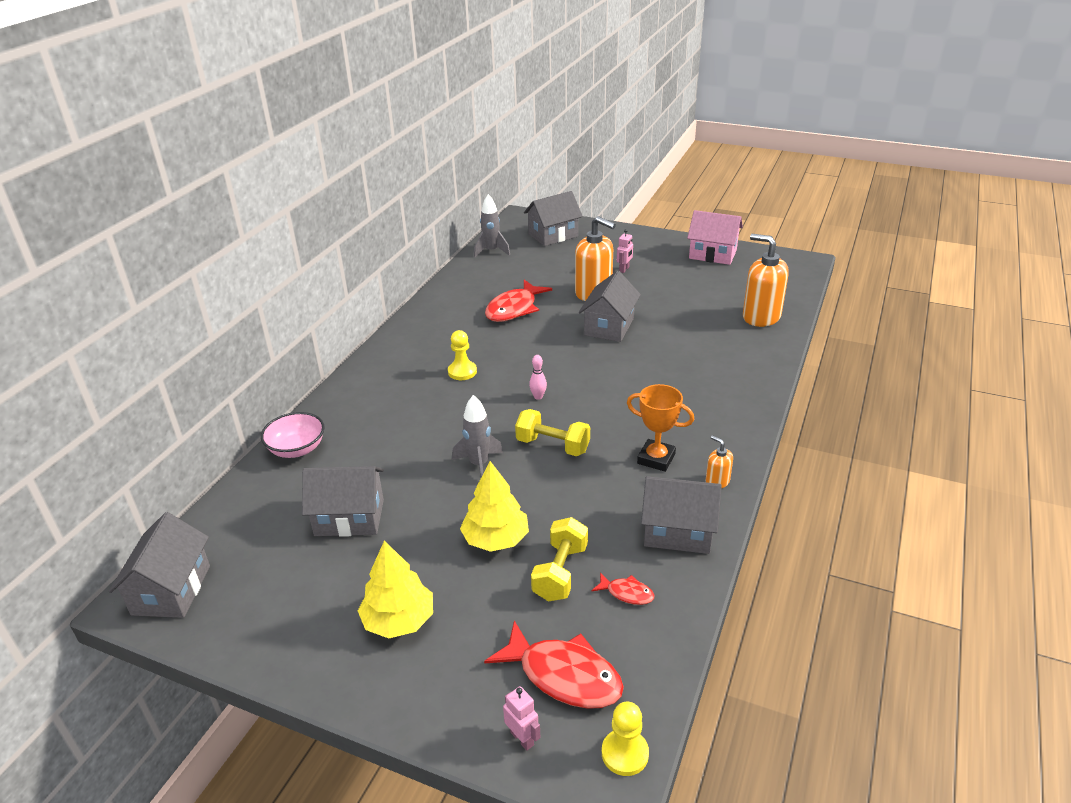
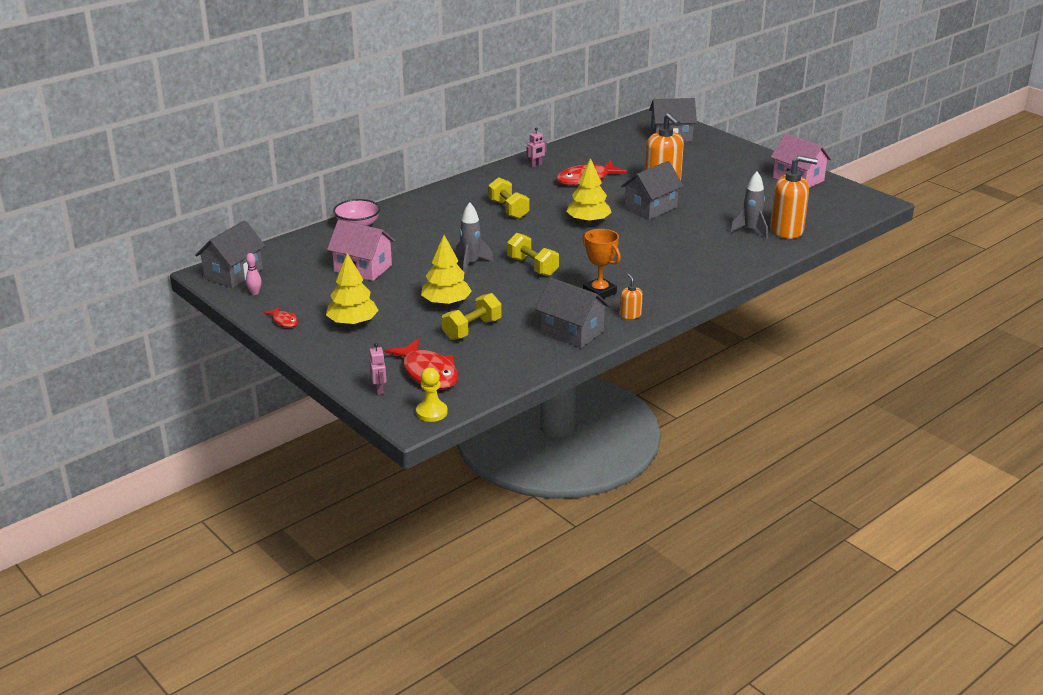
camera: 25 degrees right, 5 degrees down
(349, 517) = (363, 268): grey house -> pink house
(462, 372) = (508, 209): yellow pawn -> yellow dumbbell
(491, 251) = (607, 137): grey rocket -> grey rocket (750, 230)
(538, 397) = (550, 237): pink bowling pin -> pink bowling pin (255, 293)
(561, 362) = (588, 221): none -> yellow tree
(624, 269) = (706, 173): pink robot -> pink robot (536, 165)
(626, 593) = (505, 350): red fish -> red fish (284, 321)
(761, 317) = (787, 230): orange soap dispenser -> orange soap dispenser turned 120 degrees clockwise

